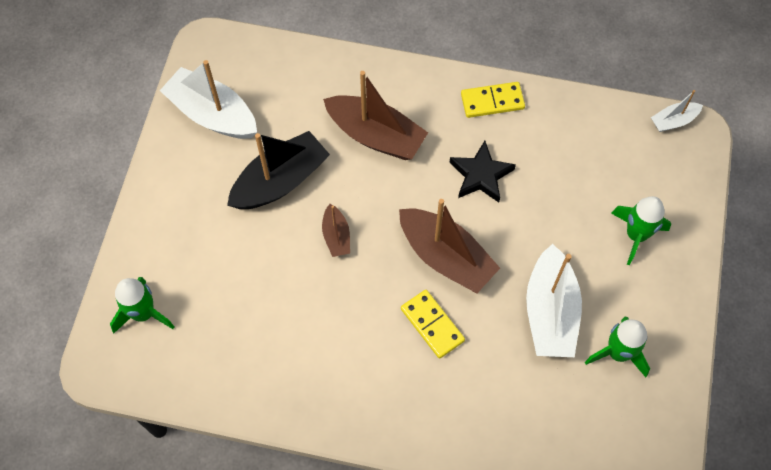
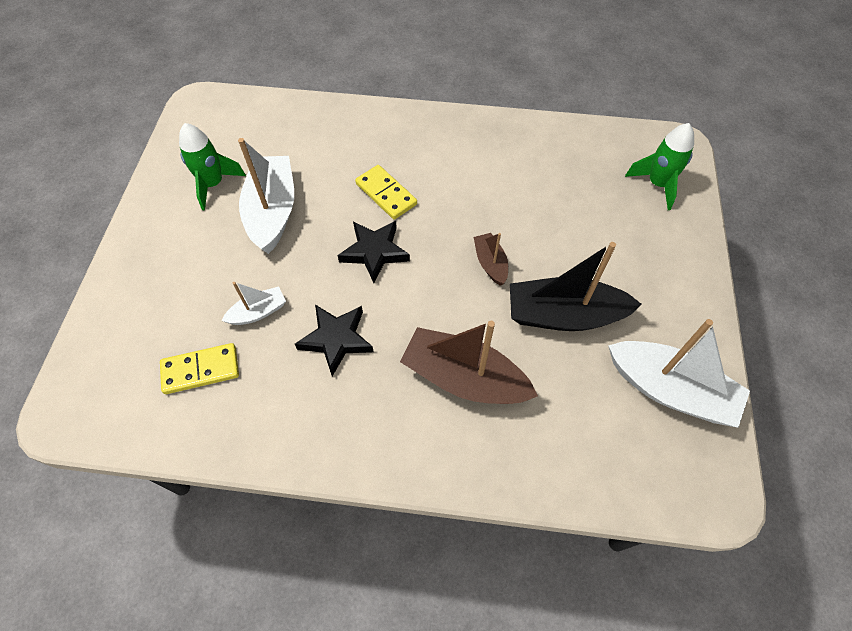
camera: 175 degrees right, 5 degrees down
(280, 181) = (564, 315): black boat -> black boat turned 45 degrees clockwise
(446, 257) = (374, 252): brown boat -> black star
(492, 101) = (319, 437): yellow domino -> yellow domino (201, 370)
(636, 235) = (170, 288): green rocket -> none
(673, 121) = (86, 429): white boat -> white boat (258, 312)

